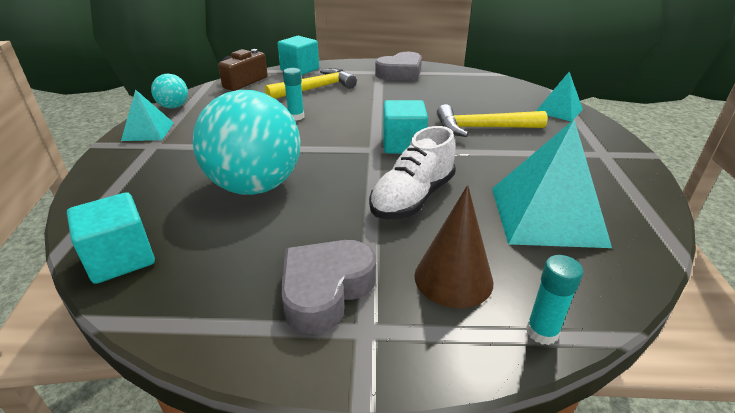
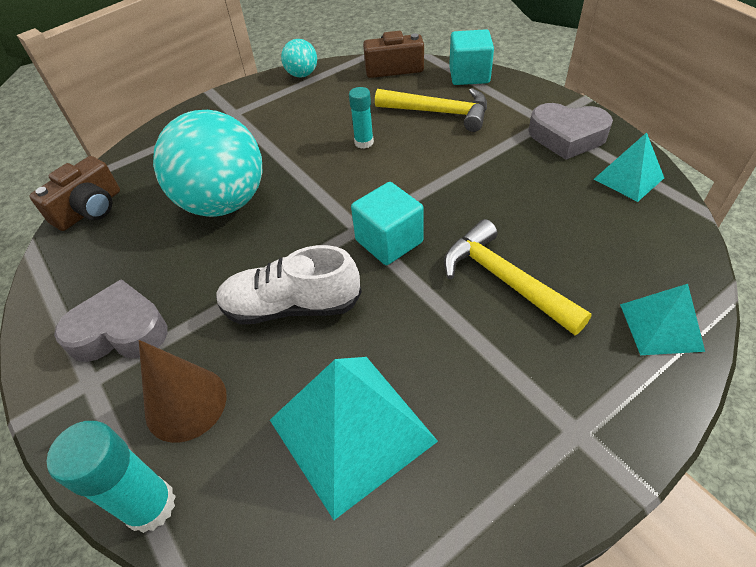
camera: 55 degrees right, 15 degrees up
(121, 258) = (90, 209): turquoise cube -> brown camera
(148, 131) = (250, 95): turquoise pyramid -> turquoise pyramid (628, 178)
(542, 332) = (150, 506): turquoise glue stick -> turquoise glue stick, size x1.56

